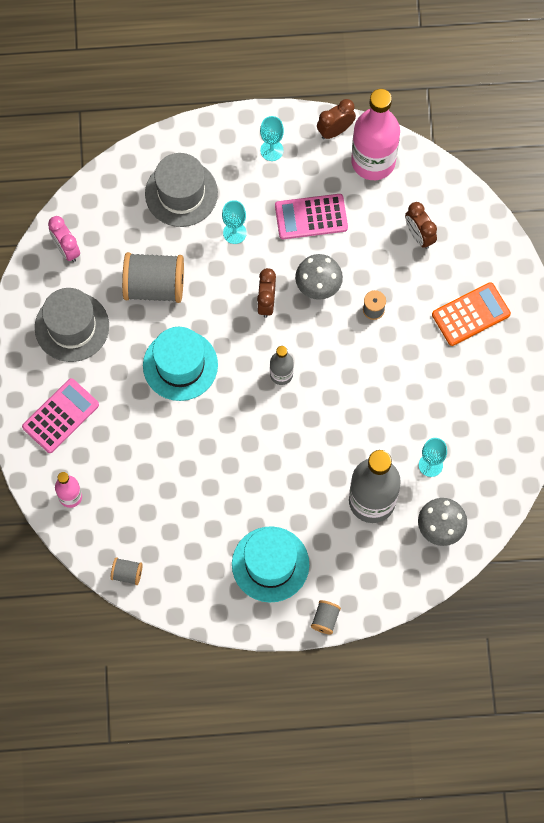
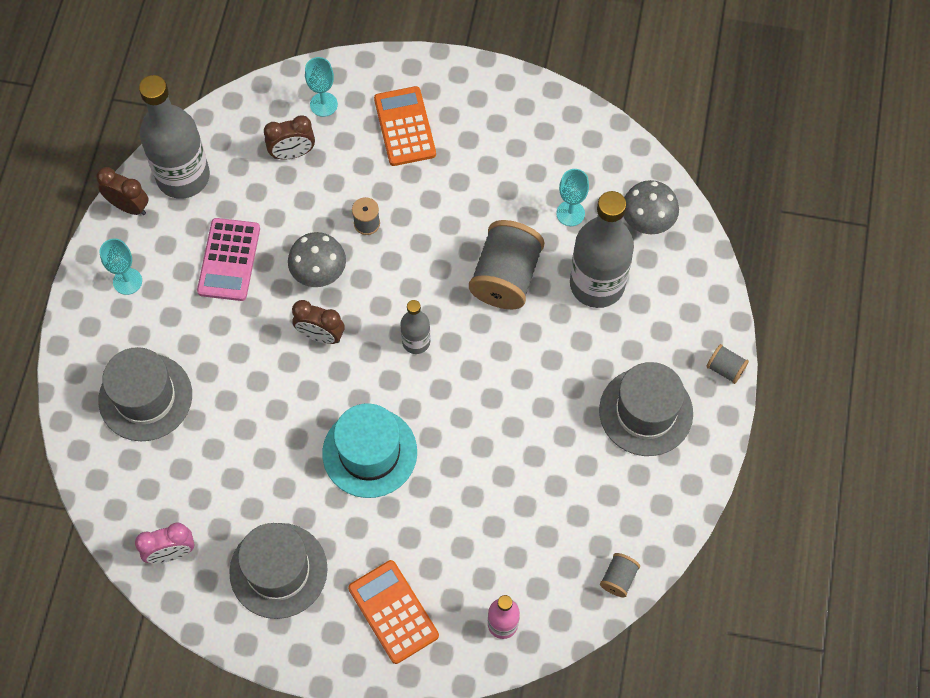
camera: 75 degrees left, 5 degrees down
(60, 416) = (393, 612): pink calculator -> orange calculator
(154, 286) = (257, 457): grey spool -> grey spool (506, 277)
(234, 233) = (219, 349): turquoise goblet -> turquoise goblet (323, 104)
(270, 564) = (646, 412): turquoise hat -> grey hat
(335, 131) = (129, 206): brown clock -> brown clock turned 135 degrees clockwise
(373, 161) = (183, 176): pink bottle -> grey bottle

